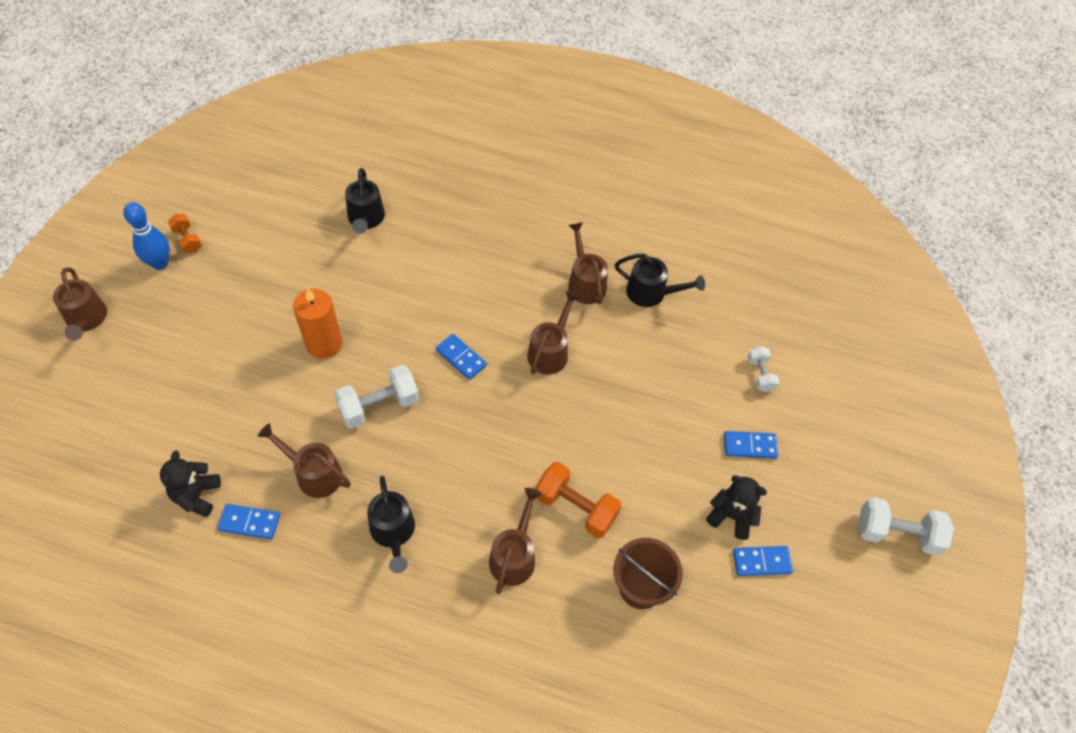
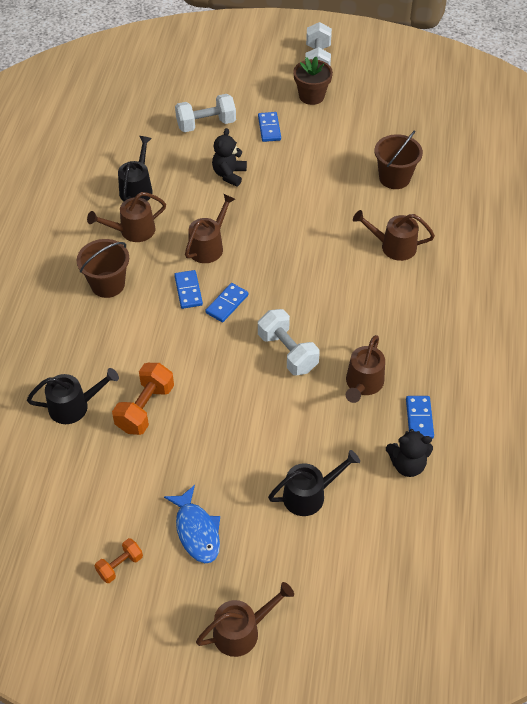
camera: 95 degrees left, 5 degrees down
(160, 263) = (156, 583): blue bowling pin -> none
(197, 298) = (196, 531): none -> blue fish
(324, 344) = (232, 407): orange candle -> none
(393, 532) = (397, 320): black watering can -> black watering can (309, 494)
(512, 255) = (108, 284): none -> brown bucket
(550, 351) = (208, 246): brown watering can -> brown watering can turned 105 degrees clockwise
(576, 507) = (345, 217): orange dumbbell -> orange dumbbell (145, 408)
(731, 516) = (327, 136): black teddy bear -> black teddy bear (229, 174)
(760, 374) = (206, 124): white dumbbell -> white dumbbell, size x1.72
(761, 562) = (357, 121): blue domino -> blue domino (188, 291)
(816, 511) = (311, 96): none -> brown flower pot

